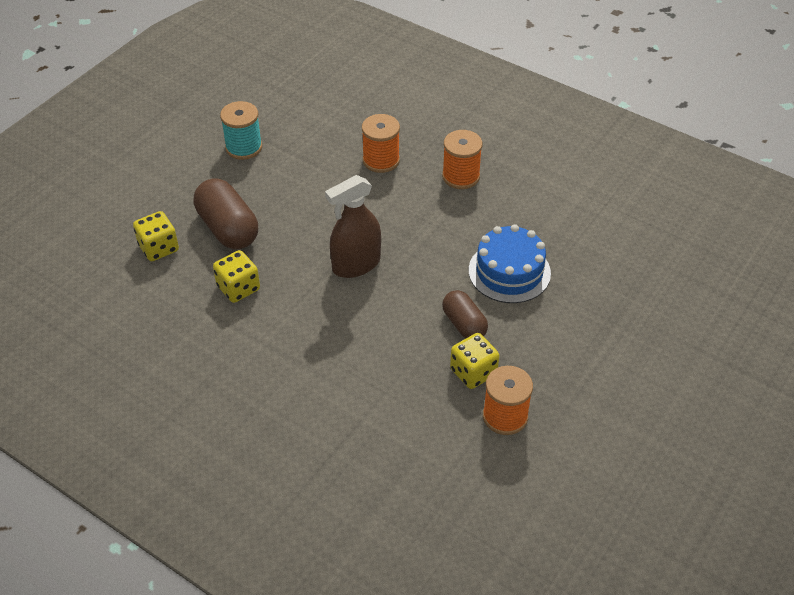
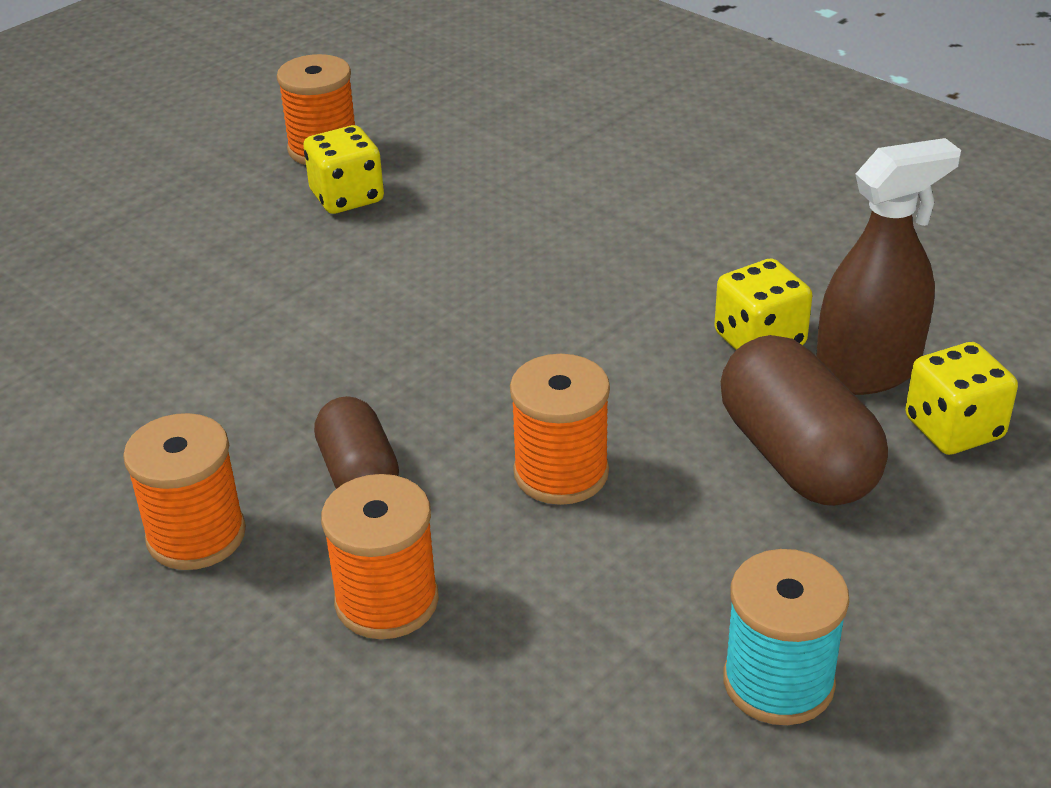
camera: 170 degrees left, 10 degrees down
(325, 213) = (561, 473): none -> orange spool
(356, 264) = (509, 363): brown spray bottle -> brown spray bottle (867, 371)
(464, 324) = (332, 256): brown capsule -> brown capsule (359, 474)
(509, 272) = (201, 328): blue cake -> none

